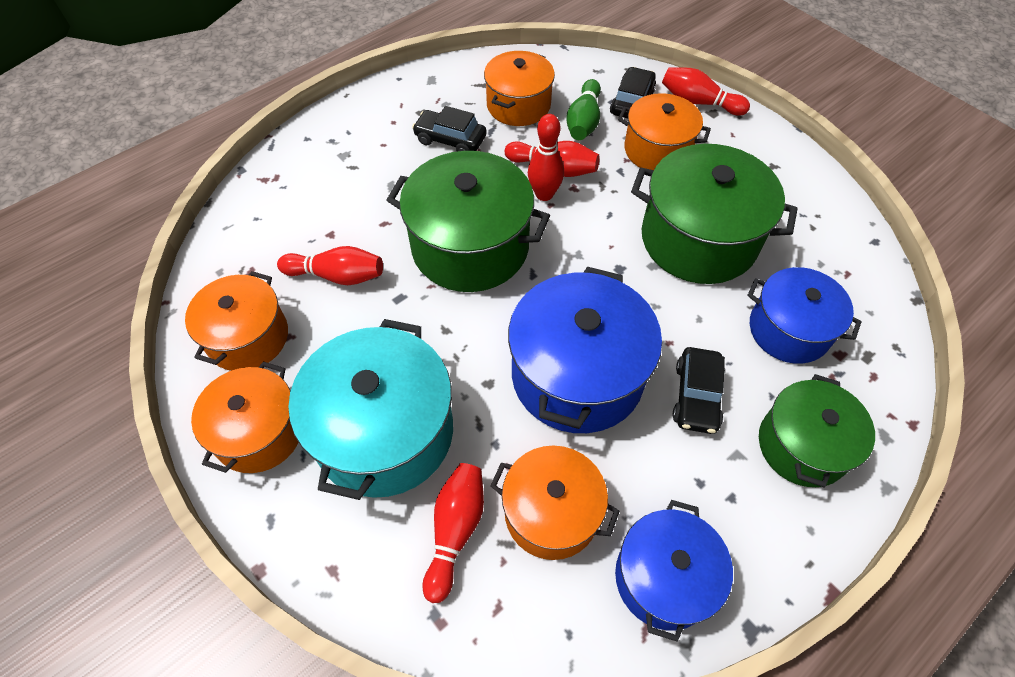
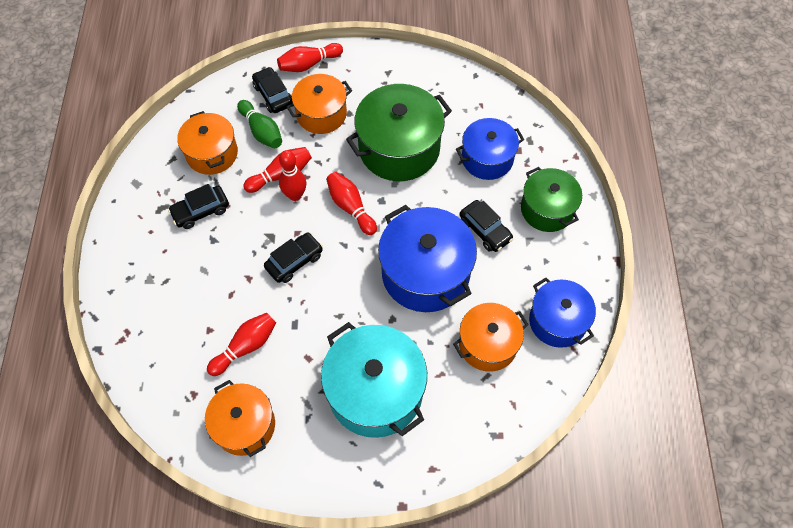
camera: 50 degrees left, 5 degrees up
(259, 432) = (318, 457): orange pot -> none
(455, 531) = (460, 395): red bowling pin -> red bowling pin (351, 207)
(470, 246) = (294, 261): green pot -> black car

